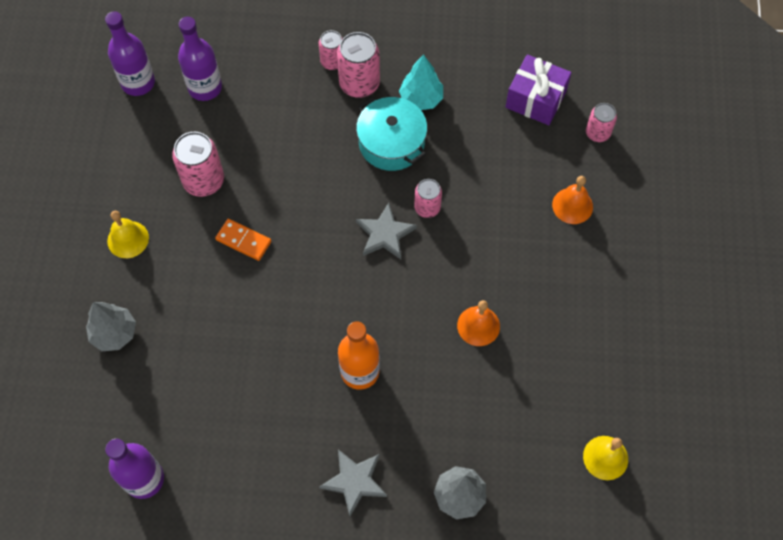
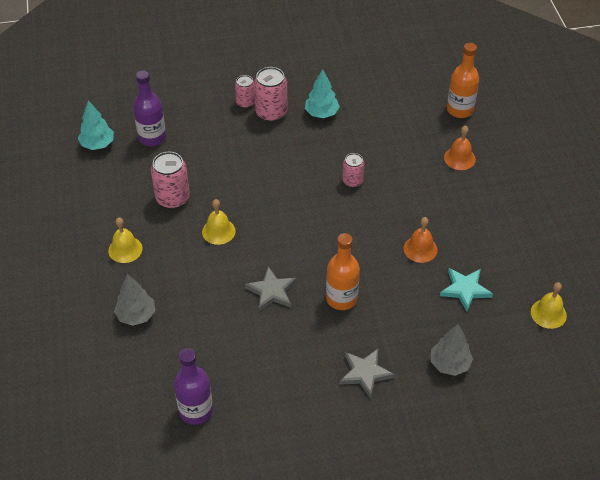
camera: 15 degrees left, 15 degrees down
(138, 83) = (97, 144): purple bottle -> turquoise tree
(243, 241) = (218, 231): orange domino -> yellow bell
(385, 234) = (327, 204): grey star -> grey star (271, 291)
(391, 143) = (309, 145): turquoise pot -> none
(514, 397) = (465, 290): none -> turquoise star
(535, 99) = (406, 98): purple gift -> none
(597, 133) = (460, 110): pink can -> orange bottle

